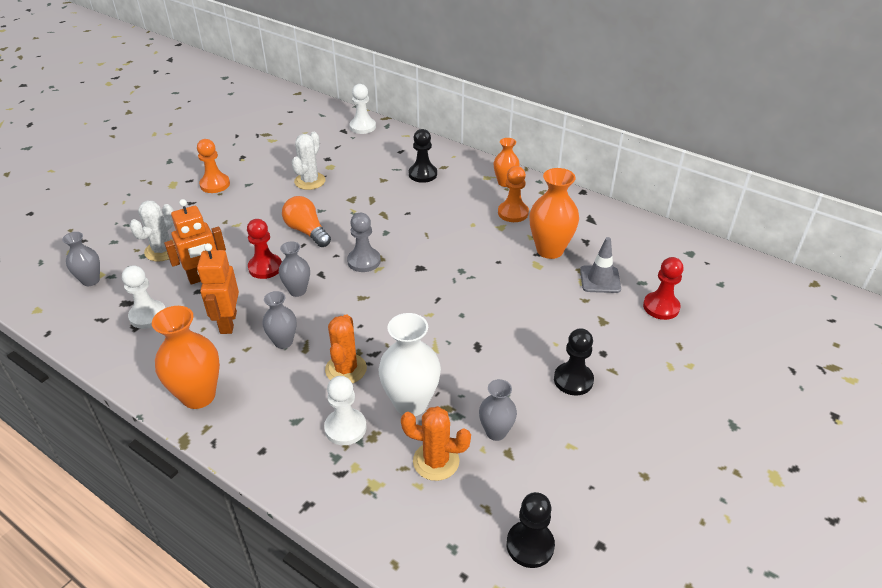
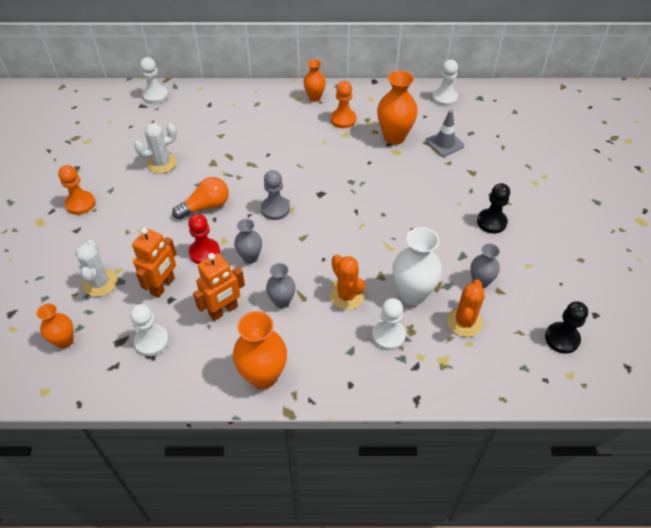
camera: 35 degrees left, 10 degrees up
(91, 280) = (64, 341): grey vase -> orange vase
(228, 322) = (223, 310): orange robot -> orange robot turned 90 degrees counterclockwise
(307, 231) = (205, 206): orange light bulb -> orange light bulb turned 135 degrees clockwise
(310, 181) = (162, 163): white cactus -> white cactus turned 75 degrees clockwise
(422, 174) = (247, 117): black pawn -> none
(436, 461) = (464, 322): orange cactus -> orange cactus turned 45 degrees counterclockwise
(646, 237) = (444, 98): none -> white pawn
(661, 307) = (496, 145): red pawn -> none

